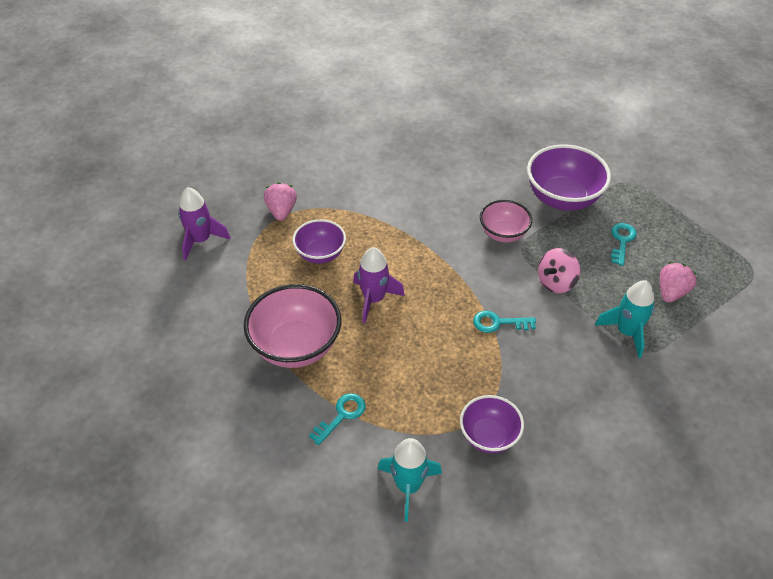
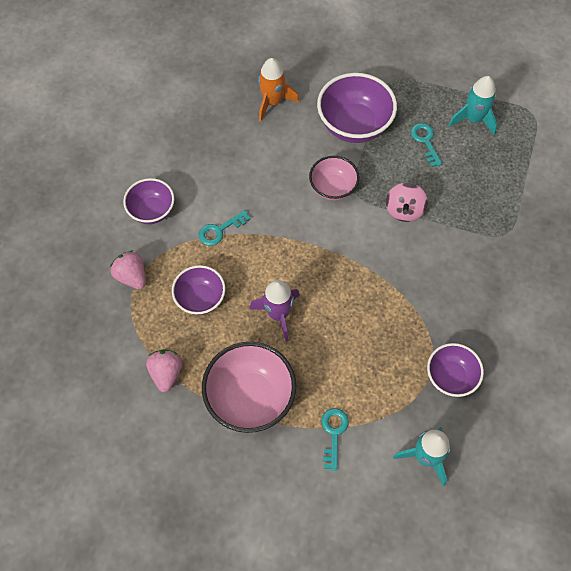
camera: 35 degrees left, 15 degrees up
(201, 240) = (83, 350): purple rocket -> none
(337, 176) = (152, 211): none -> purple bowl
(498, 323) = (388, 274): turquoise key -> turquoise key (220, 230)
(503, 150) = (272, 102): none -> orange rocket
(627, 332) = (483, 224): turquoise rocket -> turquoise rocket (473, 119)
(671, 292) = (490, 168): pink strawberry -> pink strawberry (166, 373)

